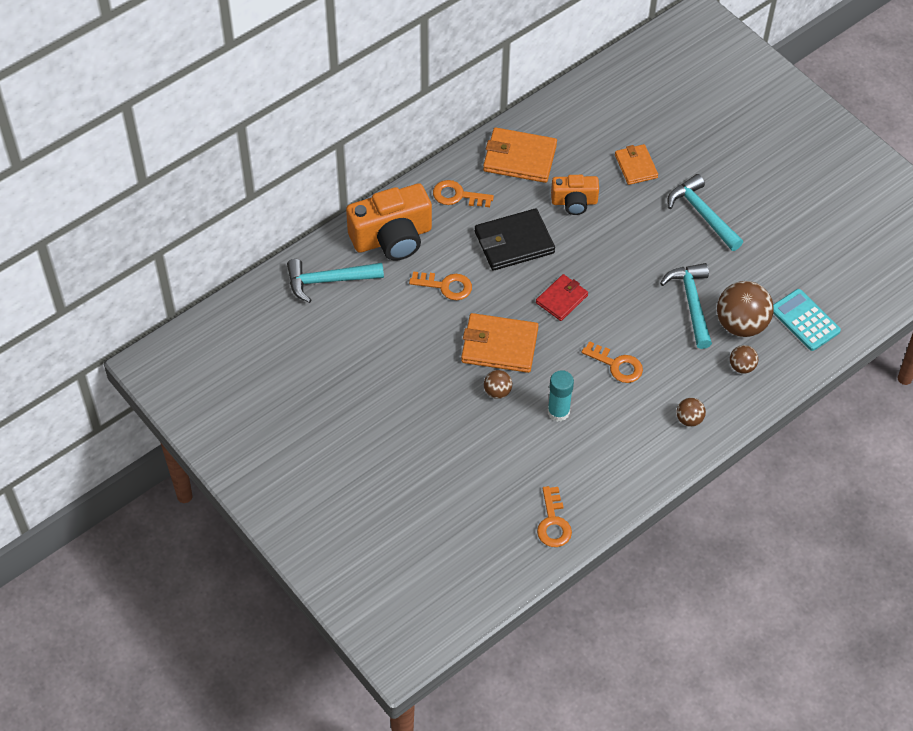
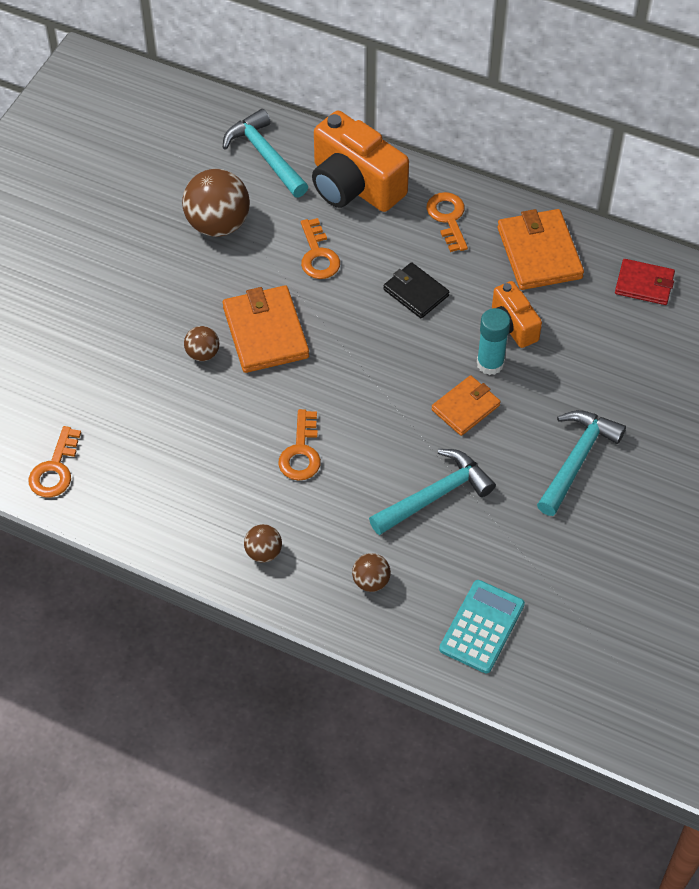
camera: 65 degrees right, 0 degrees up
(514, 242) = (415, 292): black wallet -> black wallet, size x0.62
(553, 523) = (55, 469): orange key -> orange key turned 45 degrees counterclockwise
(558, 412) = (206, 420): turquoise glue stick -> turquoise glue stick (490, 363)
(562, 299) = (363, 365): red wallet -> red wallet (644, 284)
(636, 166) = (604, 366): orange wallet -> orange wallet (465, 407)
(741, 324) = (434, 558): brown ball -> brown ball (218, 224)

